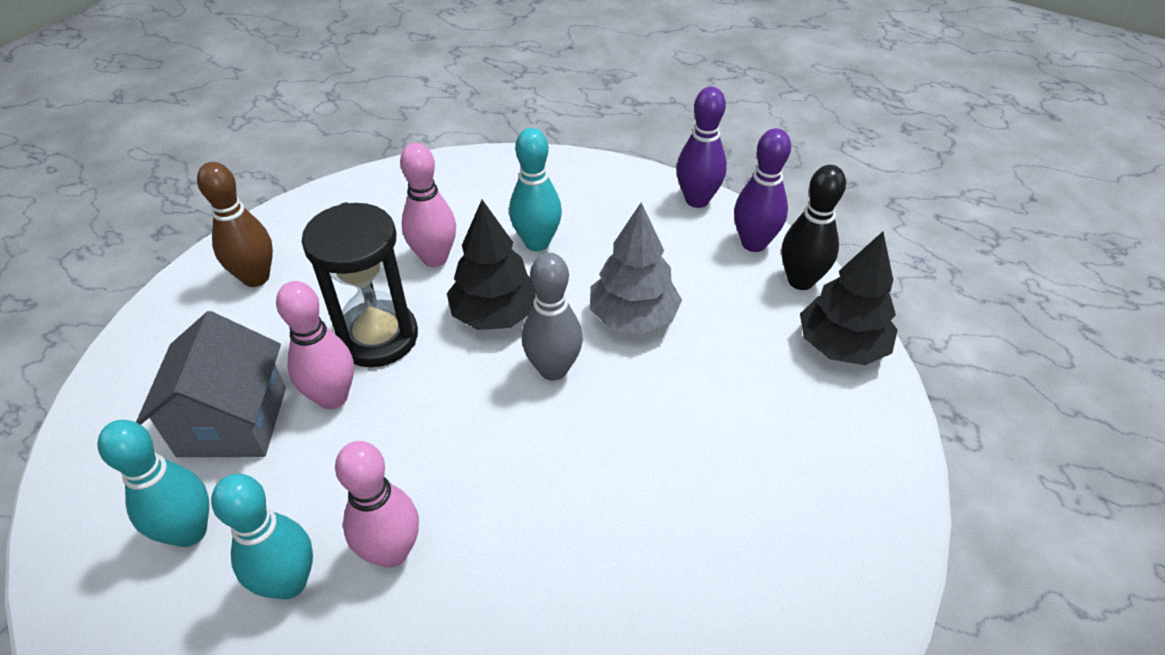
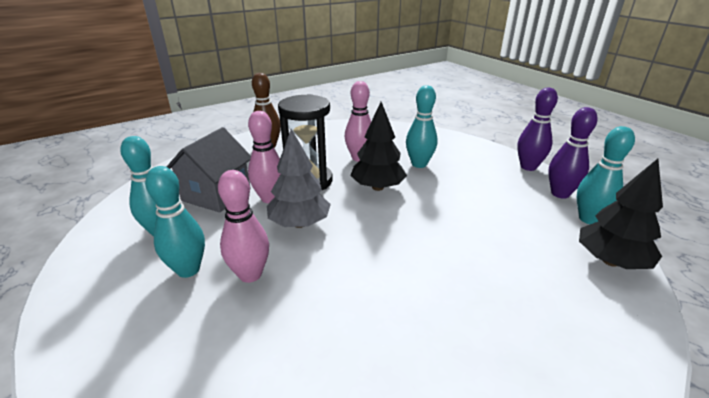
camera: 25 degrees right, 15 degrees down
(553, 369) = (397, 219): grey bowling pin -> none
(633, 317) = (460, 208): grey tree -> grey tree (300, 223)
(800, 281) = (589, 219): black bowling pin -> turquoise bowling pin

